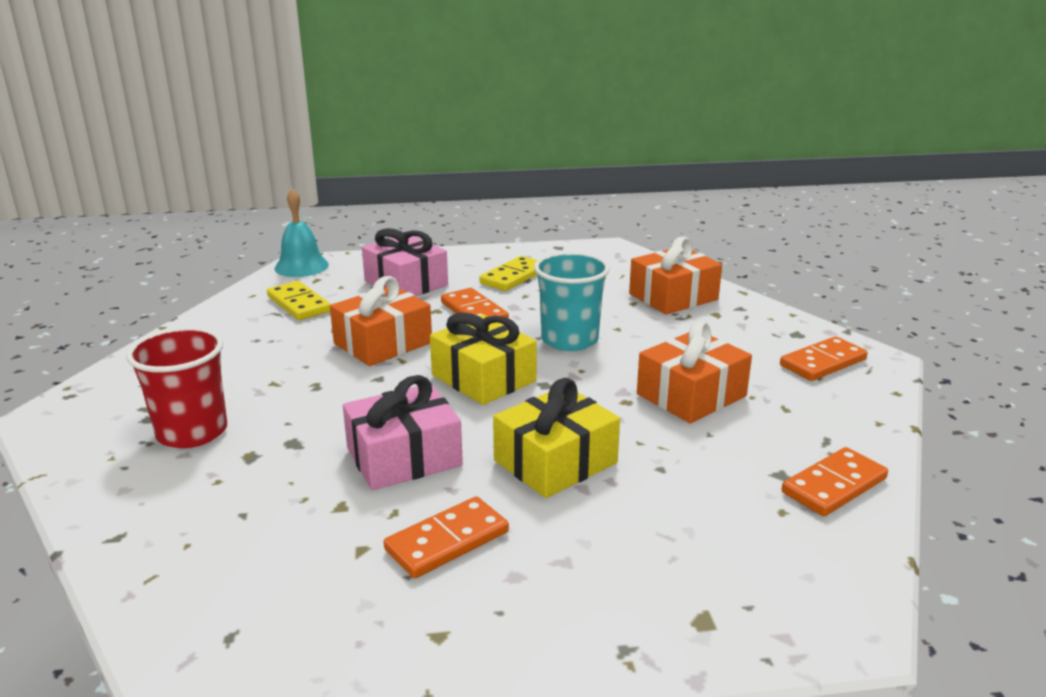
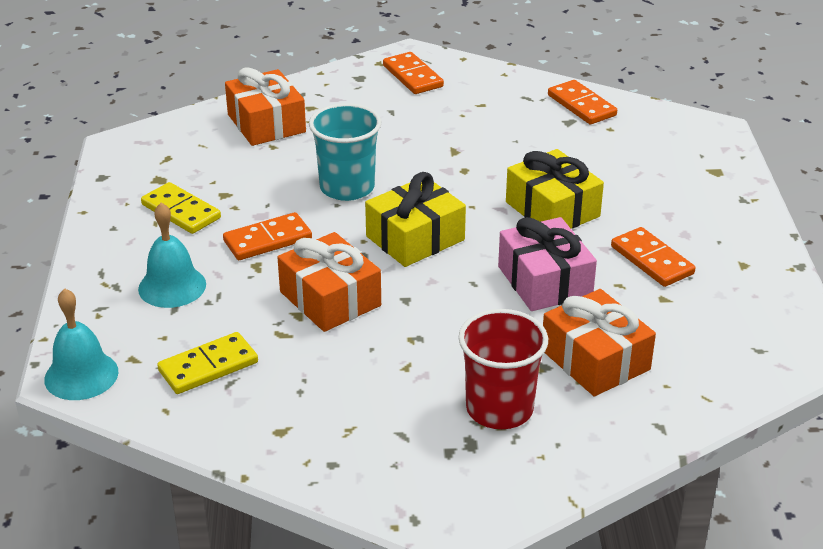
camera: 85 degrees left, 10 degrees up
(406, 283) = (172, 286): pink gift -> turquoise bell
(691, 395) = (458, 140): orange gift -> orange gift (595, 360)

